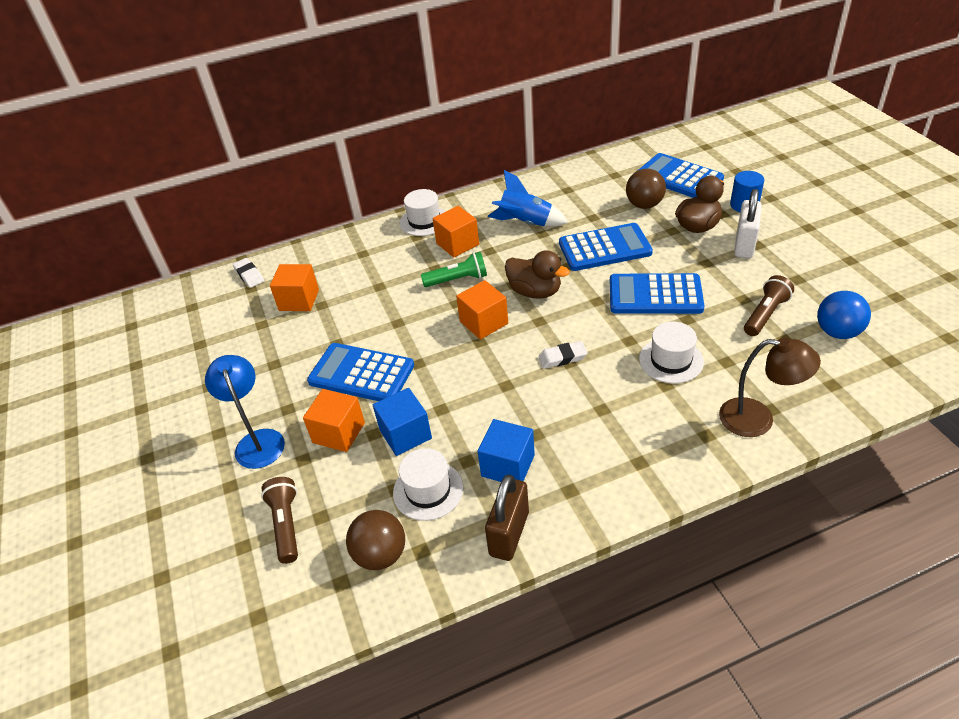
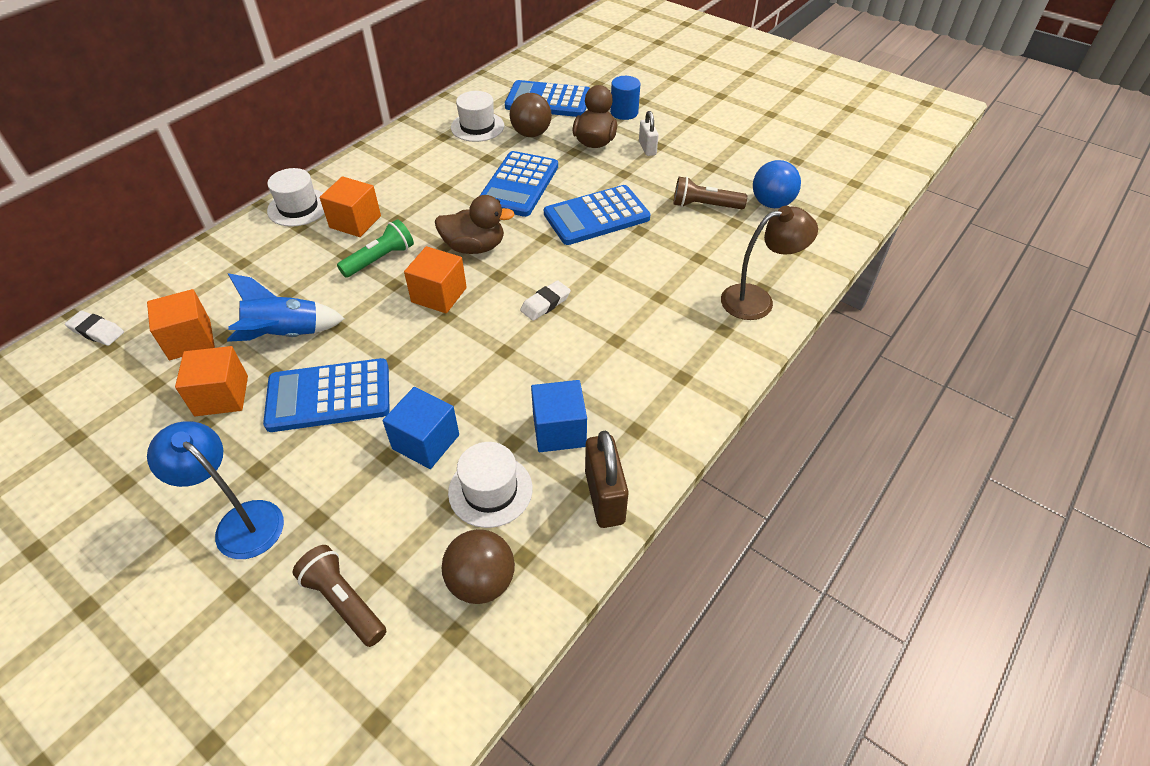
camera: 35 degrees left, 5 degrees up
(339, 433) = (343, 471): orange cube -> orange cube (221, 396)
(525, 223) = (419, 181): blue rocket -> blue rocket (286, 335)
(604, 248) = (519, 185): blue calculator -> blue calculator turned 150 degrees clockwise
(671, 360) = (650, 272): white hat -> white hat (477, 127)
(744, 245) = (647, 148): white padlock -> white padlock, size x0.62
(765, 314) = (704, 205): brown flashlight -> brown flashlight turned 90 degrees counterclockwise

